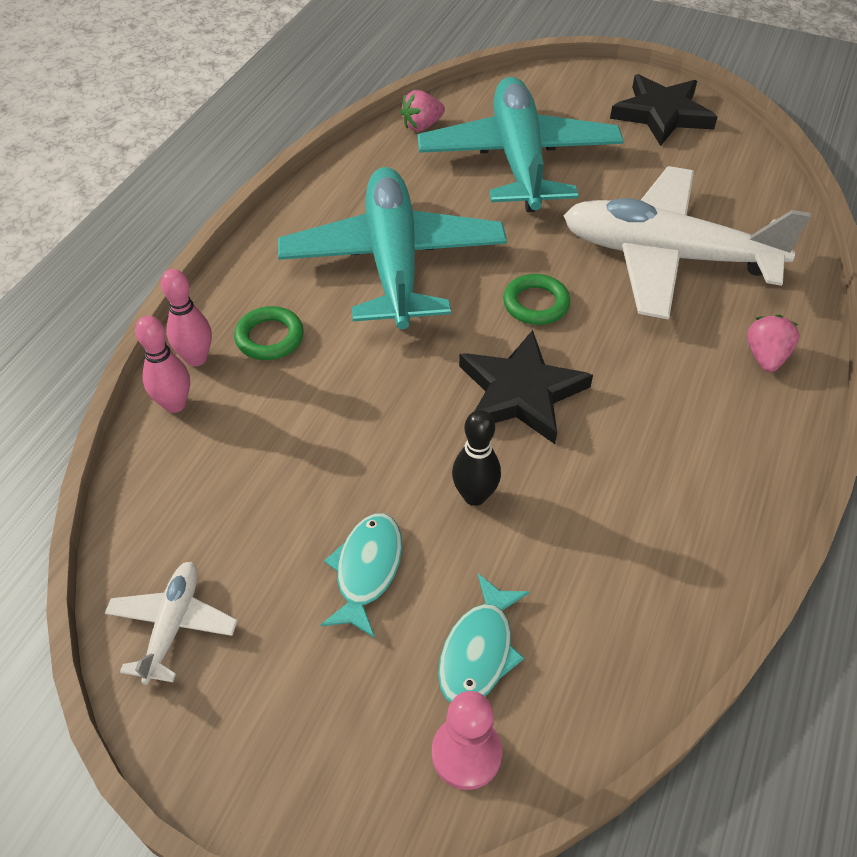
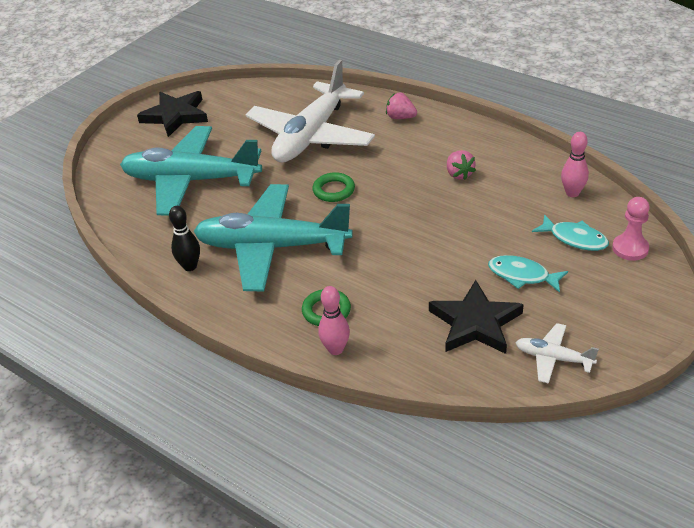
camera: 75 degrees left, 10 degrees down
(175, 404) = (377, 360): pink bowling pin -> pink bowling pin (572, 193)
(422, 126) = (127, 222): pink strawberry -> pink strawberry (459, 174)
(474, 496) = (477, 230): black bowling pin -> black bowling pin (190, 266)
(521, 392) = (404, 205): black star -> black star (475, 323)

